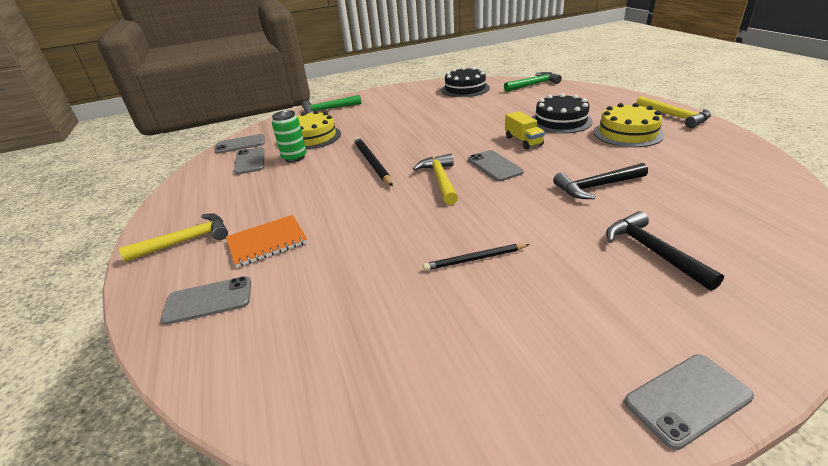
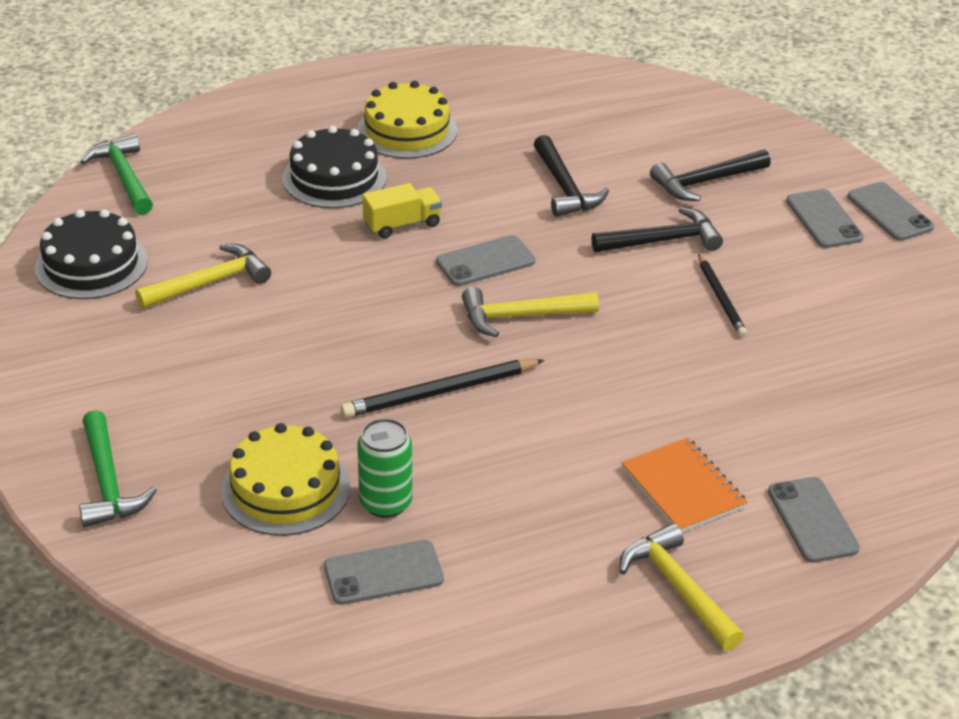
camera: 95 degrees left, 5 degrees up
(240, 144) = (280, 613): grey phone -> grey phone (824, 219)
(546, 230) = (663, 240): none -> black hammer
(675, 117) = (361, 80): yellow hammer -> yellow hammer (210, 282)

